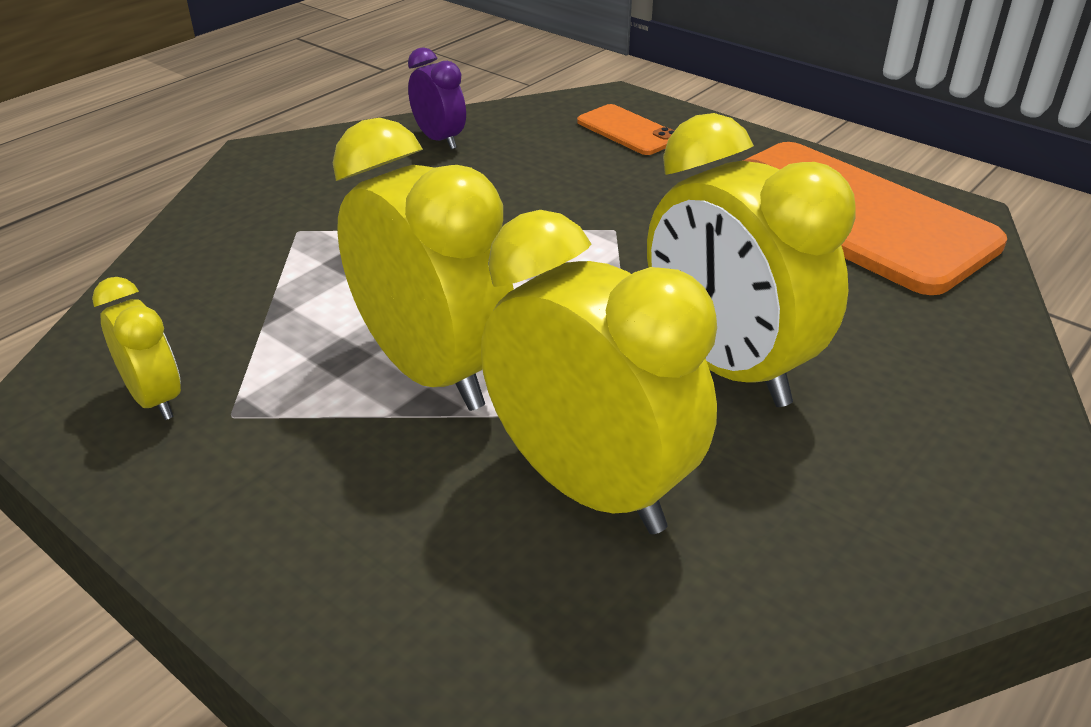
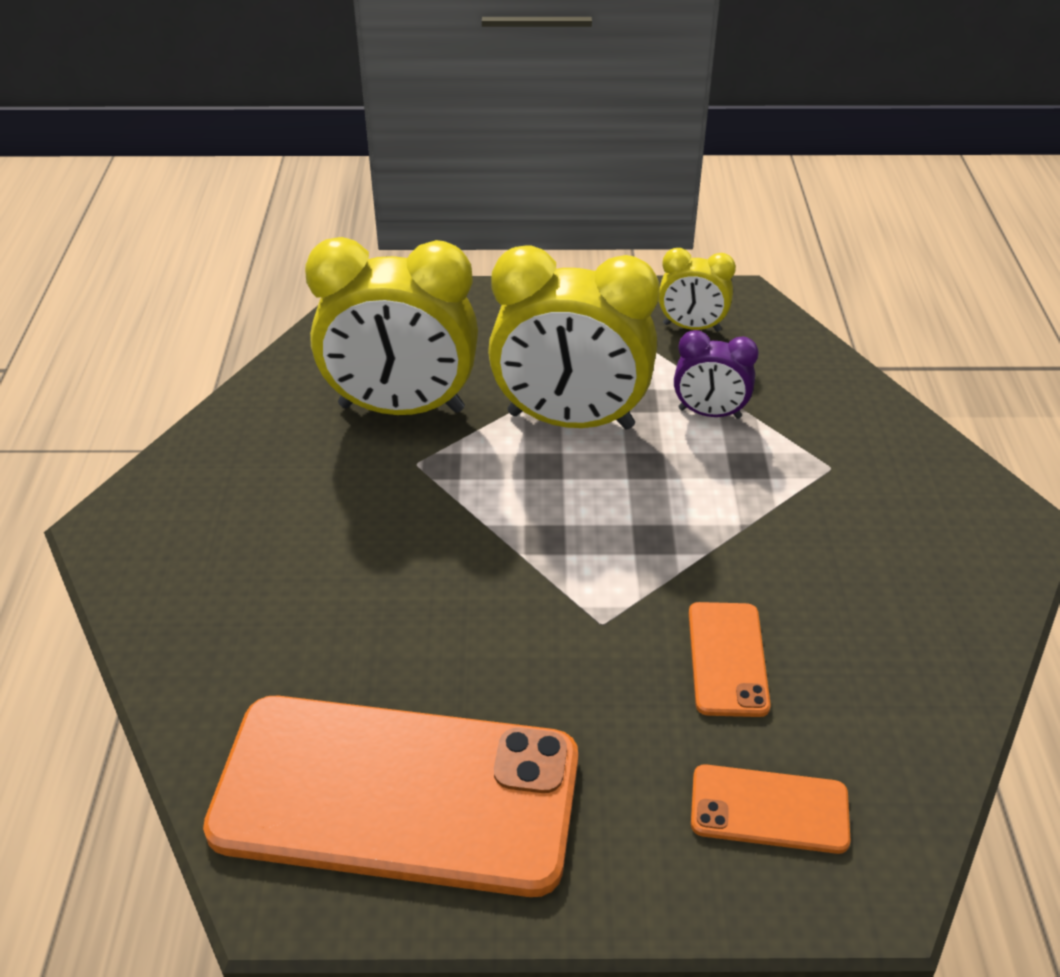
camera: 140 degrees right, 5 degrees up
(439, 140) = (917, 649): purple clock -> purple clock (709, 413)
(557, 181) = (727, 659): none -> orange phone
(727, 367) = (384, 529): yellow clock -> none

